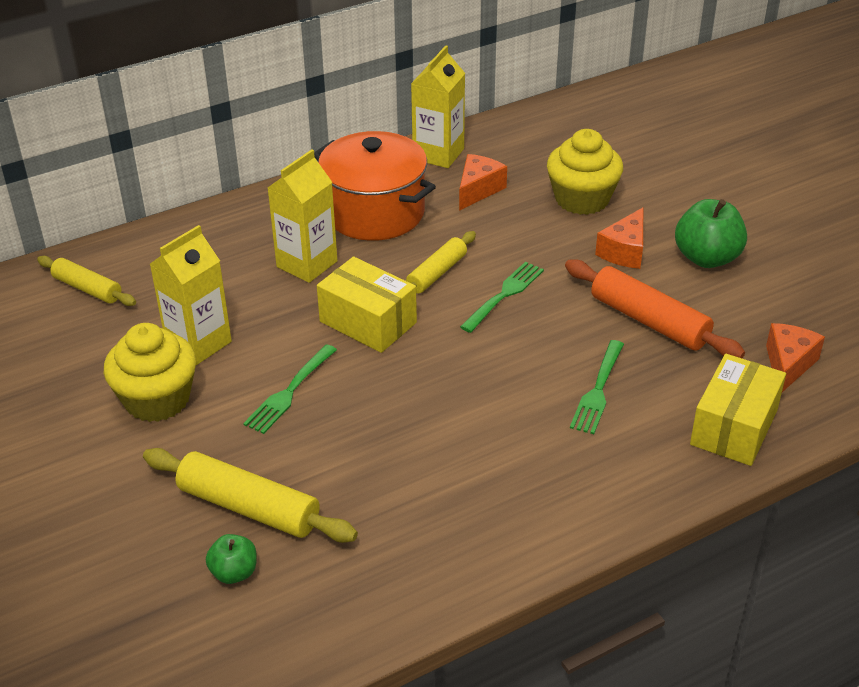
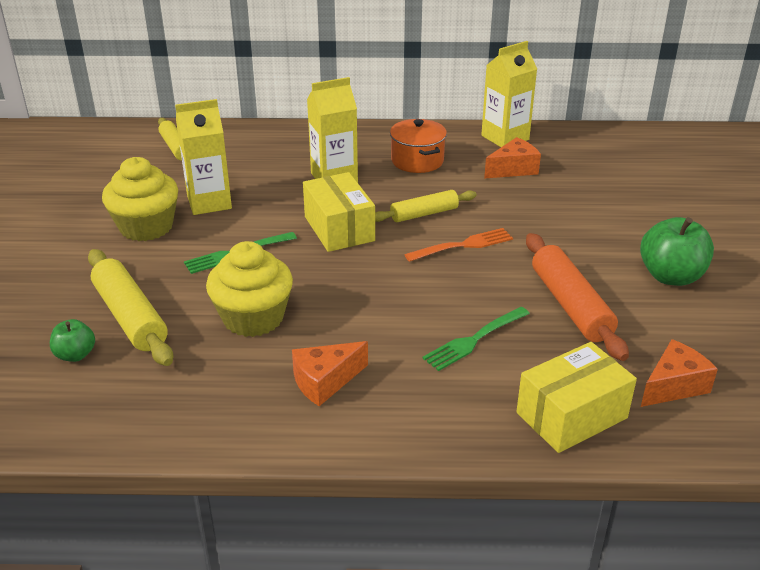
camera: 30 degrees right, 5 degrees down
(374, 212) = (417, 161): orange pot -> orange pot, size x0.61
(504, 295) = (462, 246): green fork -> orange fork
(582, 199) = (595, 200): yellow cupcake -> yellow cupcake (253, 318)
(624, 251) = (597, 248): orange cheese -> orange cheese (325, 381)

